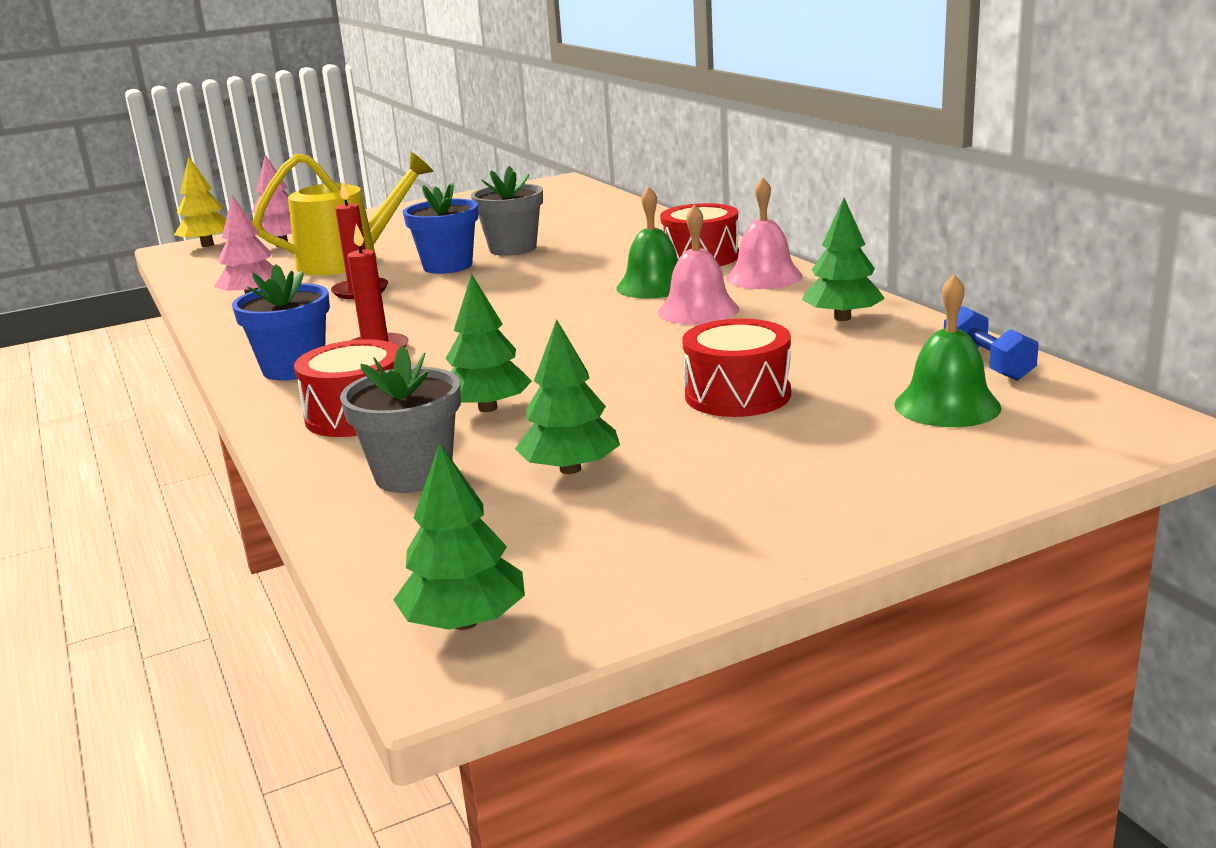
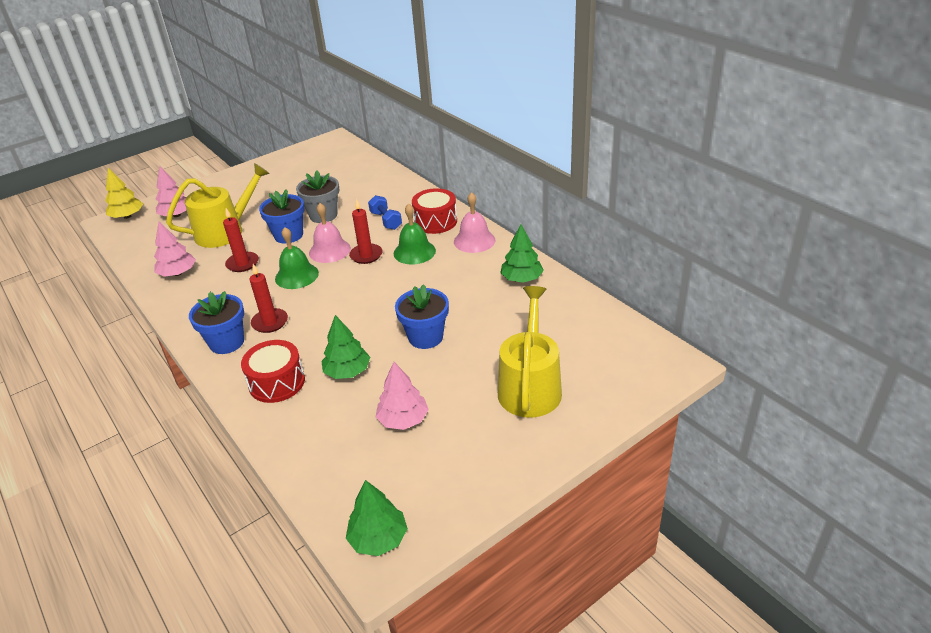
camera: 10 degrees left, 15 degrees up
(413, 475) = (322, 431): grey flower pot -> none
(569, 288) = (366, 255): none -> red candle
(570, 469) = (403, 420): green tree -> pink tree
(645, 375) = (425, 337): none -> blue flower pot
(698, 310) = (443, 275): pink bell -> pink bell (329, 250)
(737, 395) = (477, 351): red drum -> none
(833, 440) = (530, 386): none -> yellow watering can
(947, 405) = (582, 354): green bell -> green bell (296, 275)
(987, 364) = (599, 317): blue dumbbell -> blue dumbbell (386, 220)

